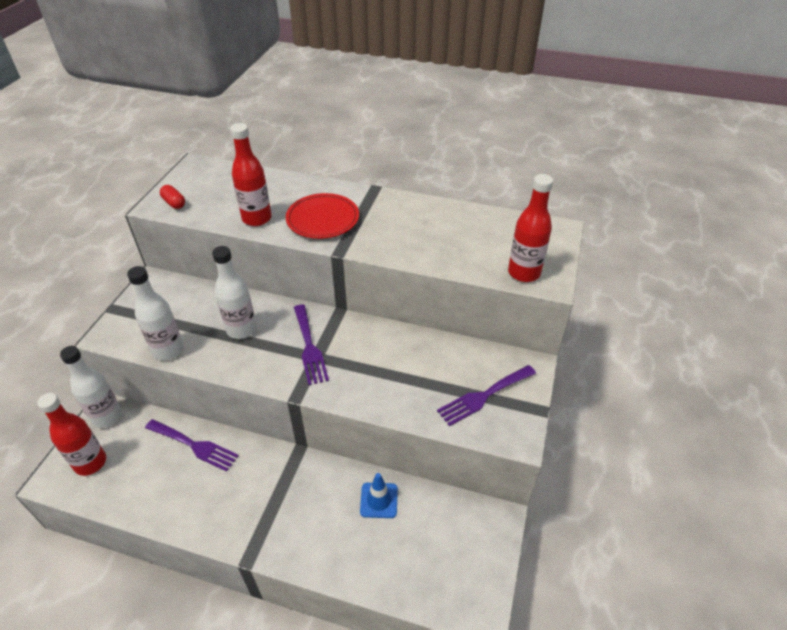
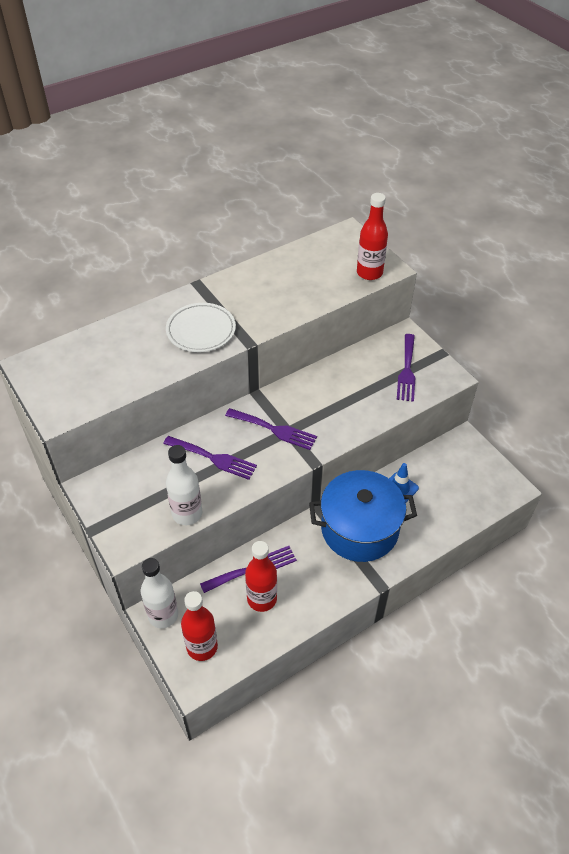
camera: 50 degrees left, 5 degrees up
(174, 203) = (68, 403): red capsule -> none
(241, 329) = (213, 458): white bottle -> purple fork
(257, 218) = (154, 365): red bottle -> red bottle (262, 599)
(301, 498) = (359, 529): none -> blue pot
(323, 219) = (201, 330): red plate -> white plate

